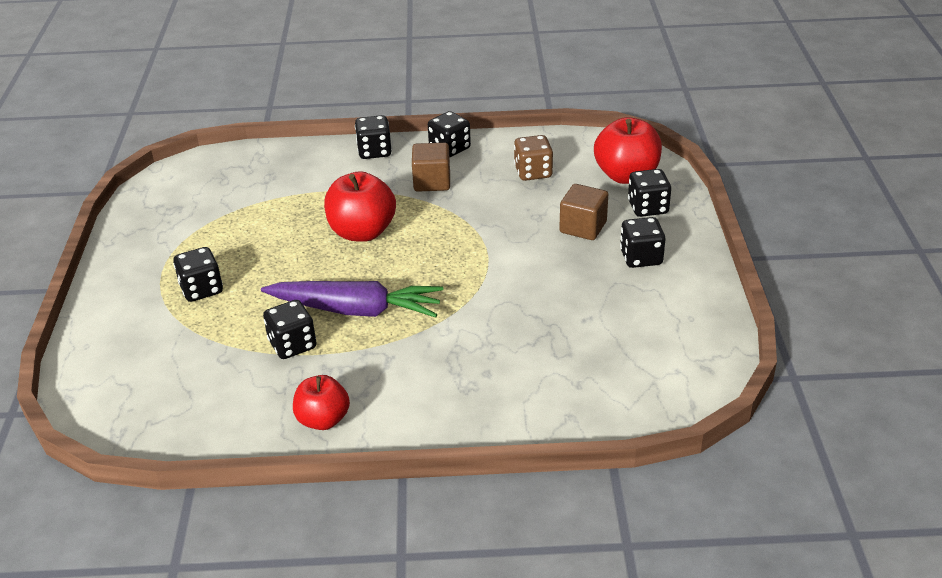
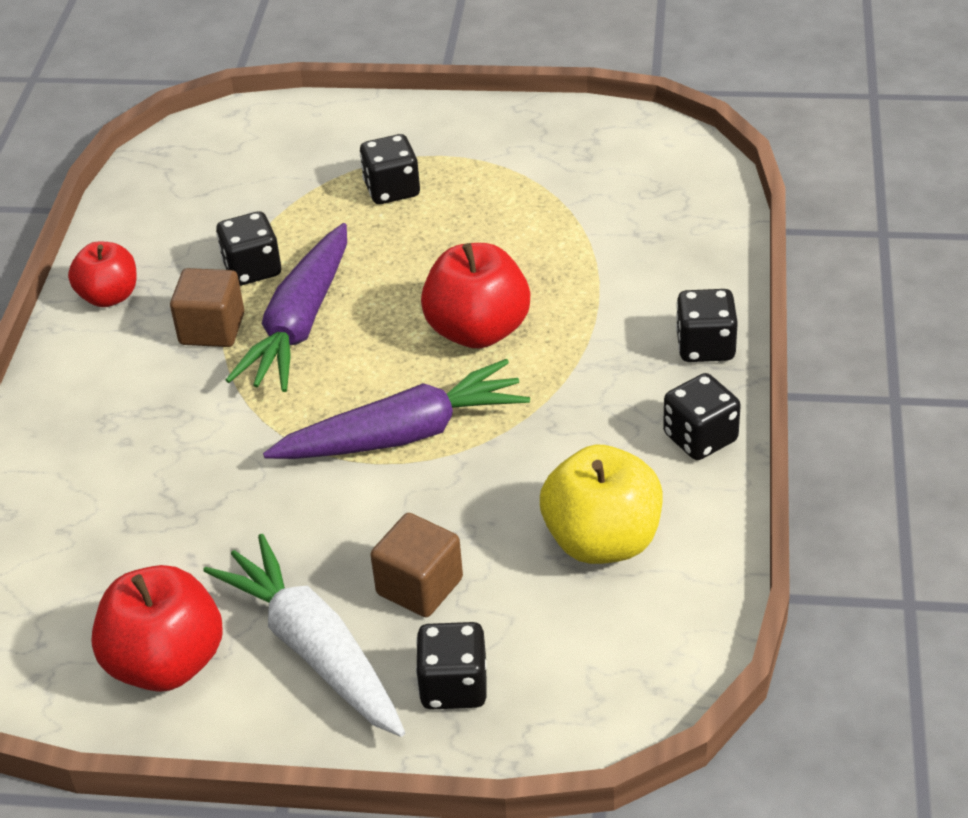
camera: 100 degrees right, 5 degrees up
(432, 182) = (598, 410): brown cube -> brown cube (212, 329)
(461, 249) = (403, 434): none -> purple carrot
(533, 172) = (602, 540): brown dice -> yellow apple
(626, 175) = (565, 673): red apple -> red apple (166, 663)
(641, 257) = (314, 649): black dice -> white carrot

